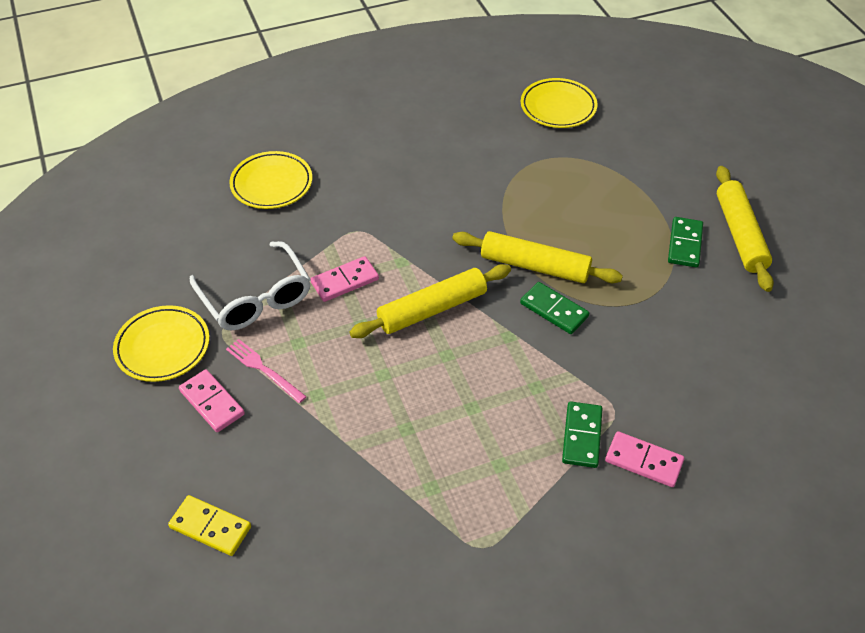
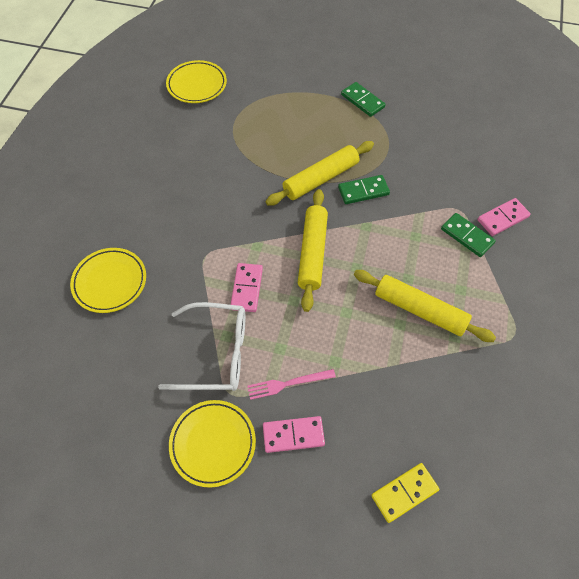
camera: 55 degrees left, 10 degrees up
(740, 234) = (375, 74): yellow rolling pin -> yellow rolling pin (420, 310)

